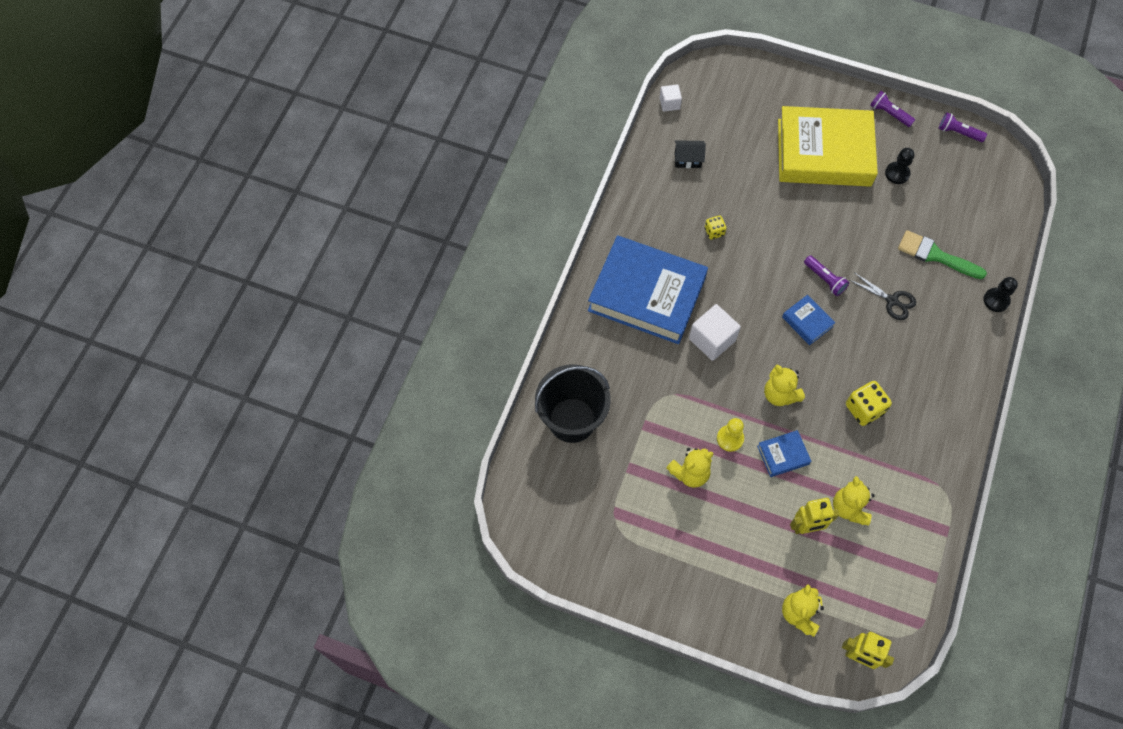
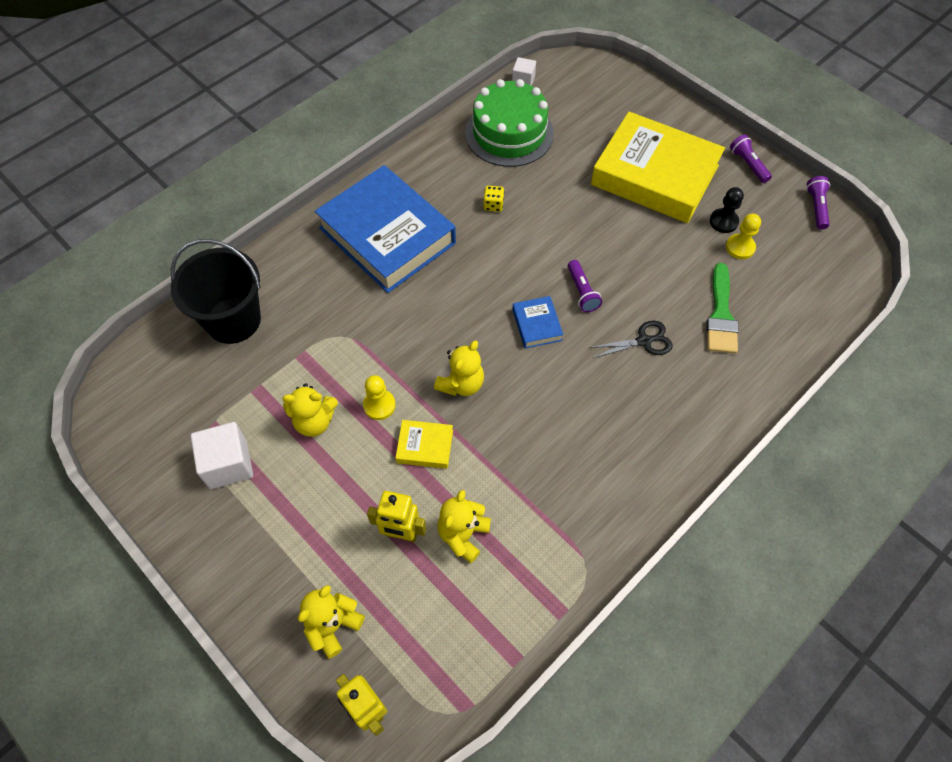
camera: 25 degrees right, 5 degrees down
(687, 159) = (509, 133): black house -> green cake
(712, 339) = (425, 302): white cube -> white cube (228, 464)
(780, 394) = (461, 384): yellow teddy bear -> yellow teddy bear turned 135 degrees counterclockwise
(783, 455) = (425, 446): blue book -> yellow book
(864, 409) = (545, 437): yellow dice -> none
(892, 301) = (644, 341): black scissors -> black scissors turned 75 degrees counterclockwise
(920, 191) = (740, 247): none -> yellow pawn
(935, 255) = (721, 315): green brush -> green brush turned 135 degrees counterclockwise
(958, 133) = (816, 207): purple flashlight -> purple flashlight turned 45 degrees clockwise
(996, 300) = (767, 387): black pawn -> none

